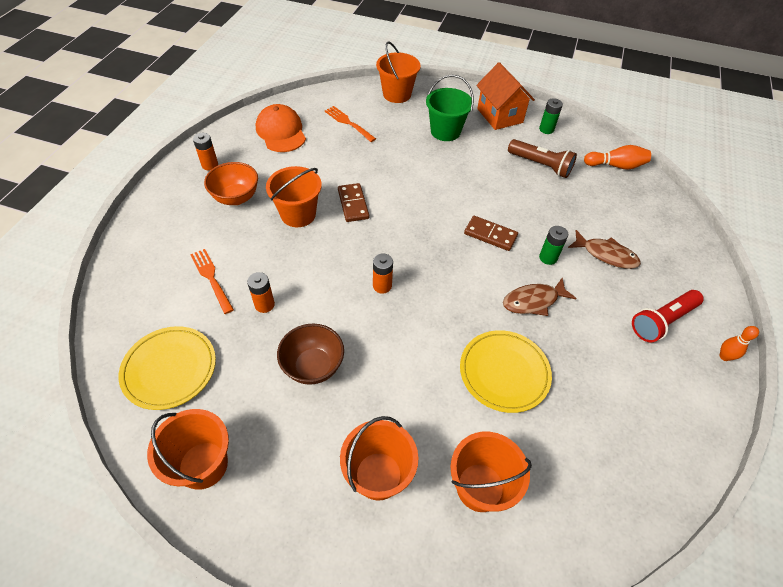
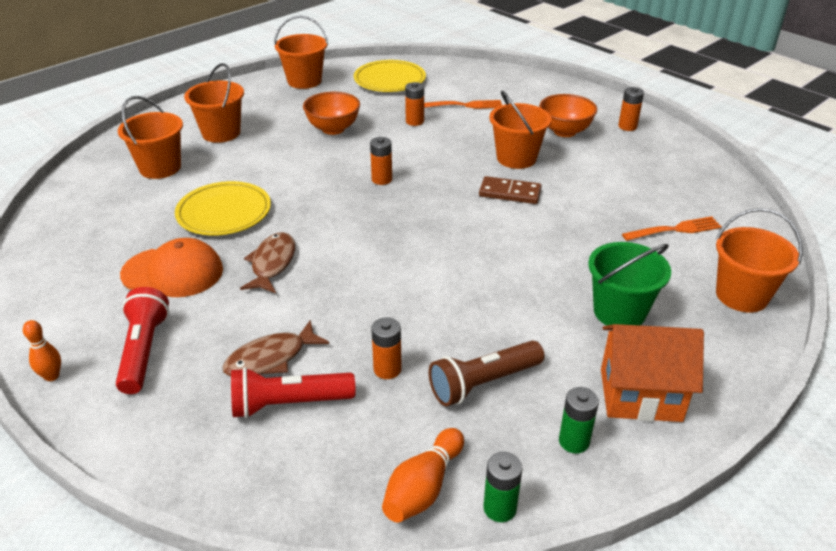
camera: 120 degrees right, 15 degrees down
(281, 132) = (673, 177): orange cap -> orange cap (173, 272)
(313, 366) = (333, 129): brown bowl -> orange bowl
(490, 235) = (387, 272): brown domino -> none
(548, 258) = (314, 303): green battery -> green battery (499, 508)
(566, 203) = (387, 369): none -> orange battery
(624, 230) = (289, 404): none -> red flashlight

